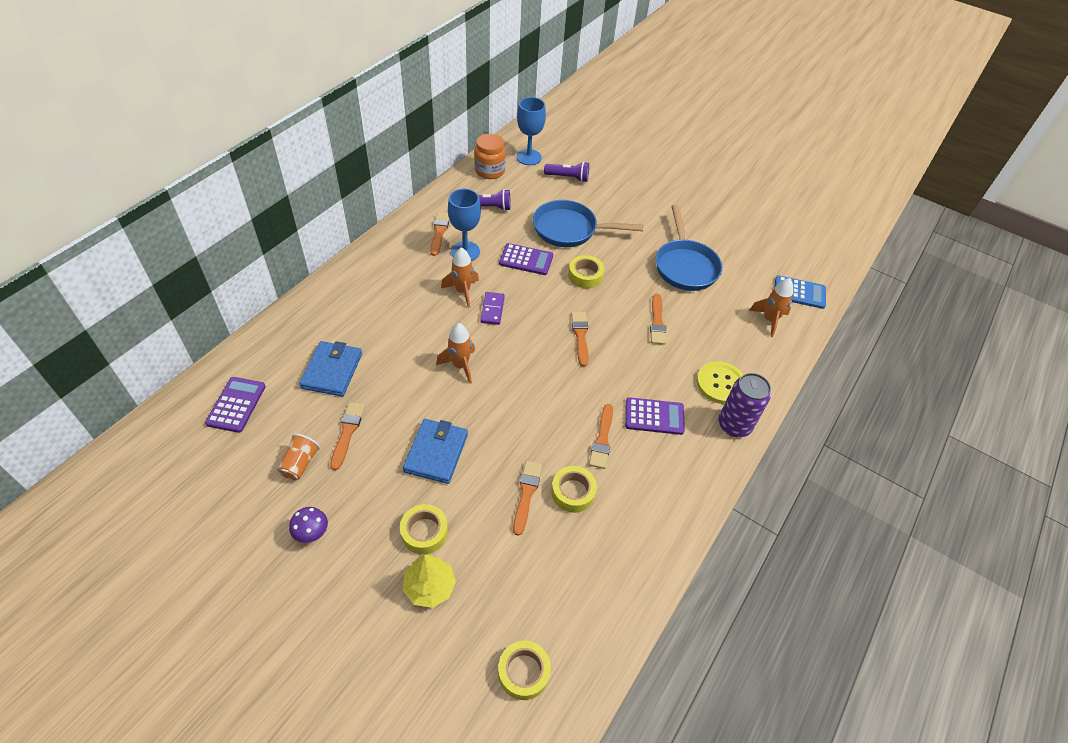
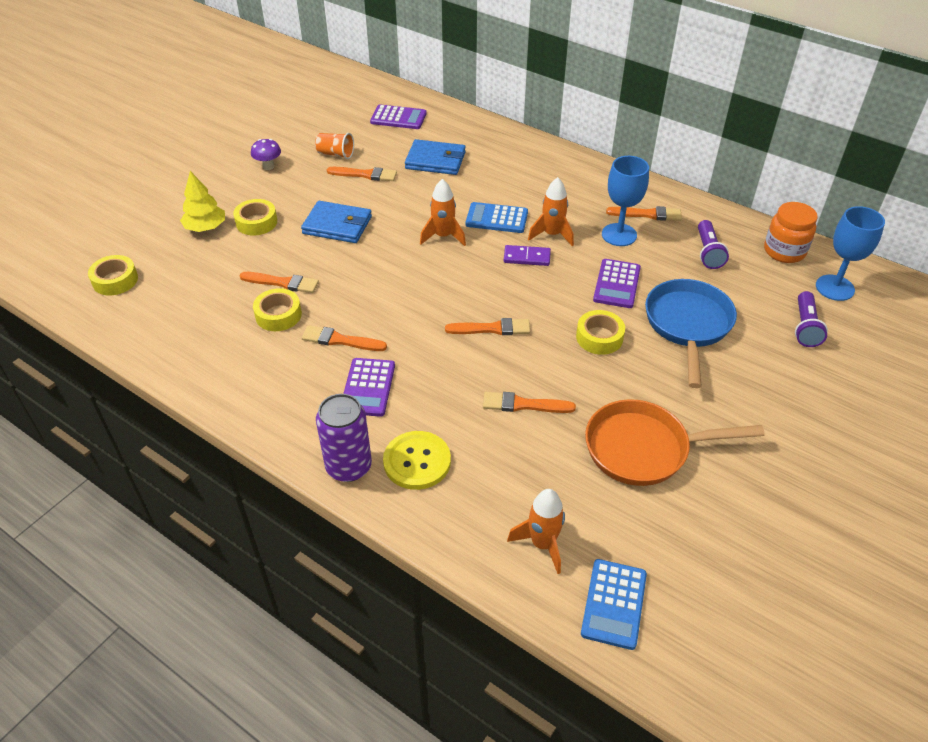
camera: 95 degrees right, 5 degrees down
(436, 326) = (496, 218): none -> blue calculator
(685, 266) = (643, 449): blue pan -> orange pan

